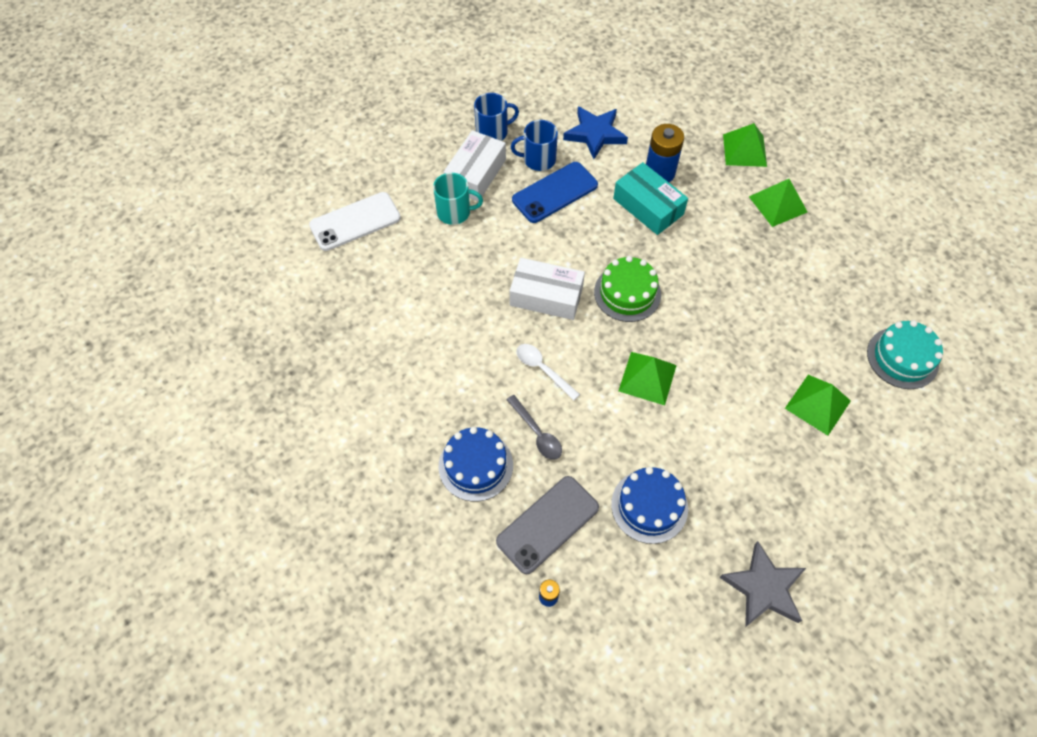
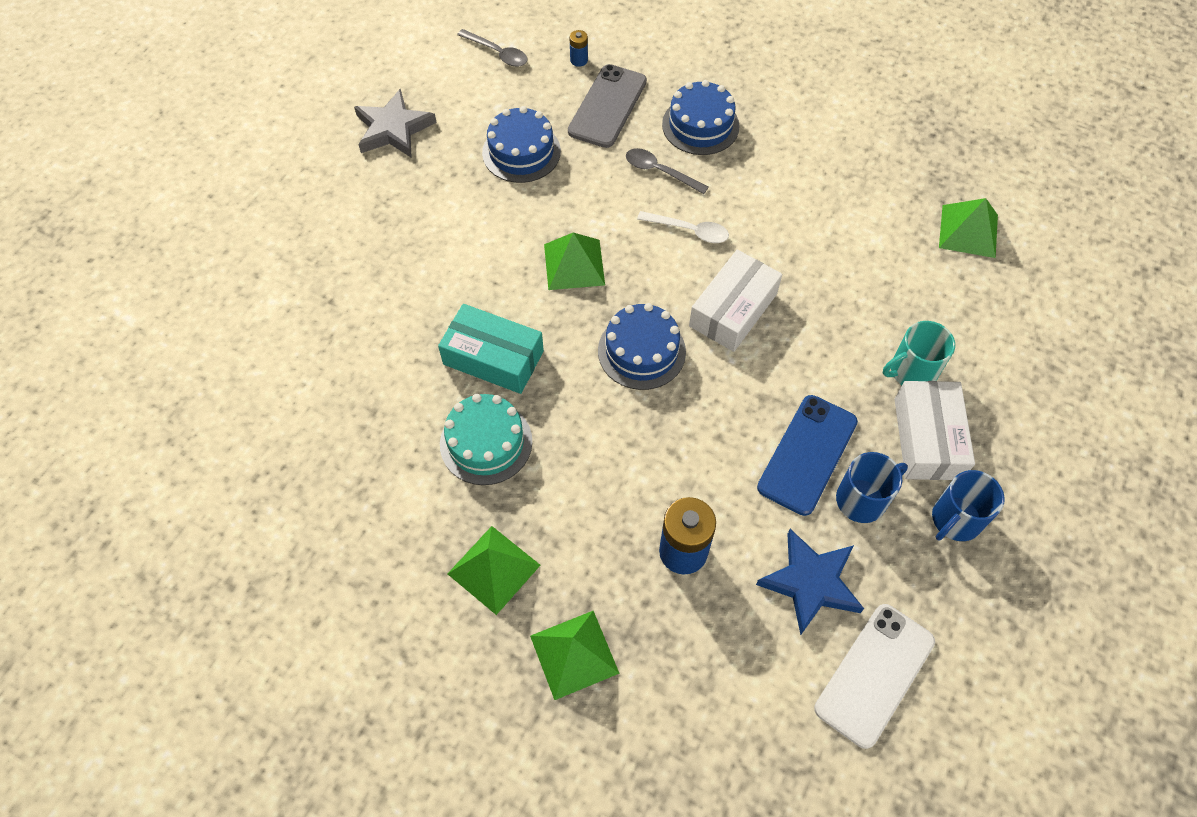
camera: 155 degrees right, 0 degrees up
(355, 221) = (1016, 310): white phone -> white phone (874, 674)
(546, 296) = (733, 310): white box -> white box turned 45 degrees counterclockwise
(627, 293) = (641, 351): green cake -> blue cake
(627, 646) = (497, 53): none -> grey spoon
(648, 206) = (673, 486): turquoise box -> turquoise box (493, 358)
(817, 404) = (376, 307): green pyramid -> green pyramid (968, 231)
(902, 358) = (283, 400): turquoise cake -> turquoise cake (486, 442)

